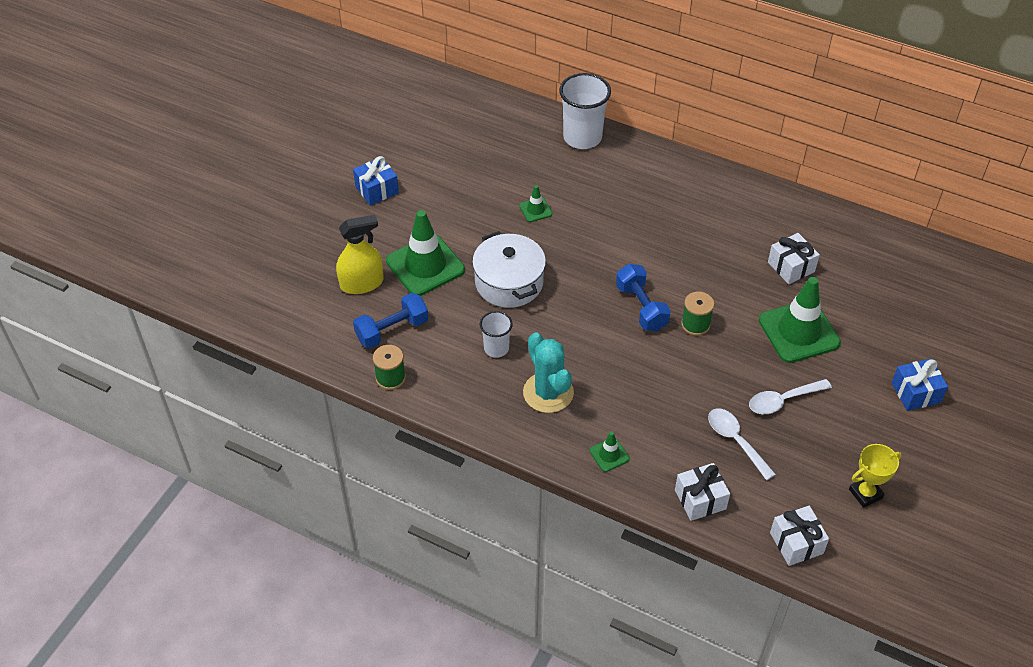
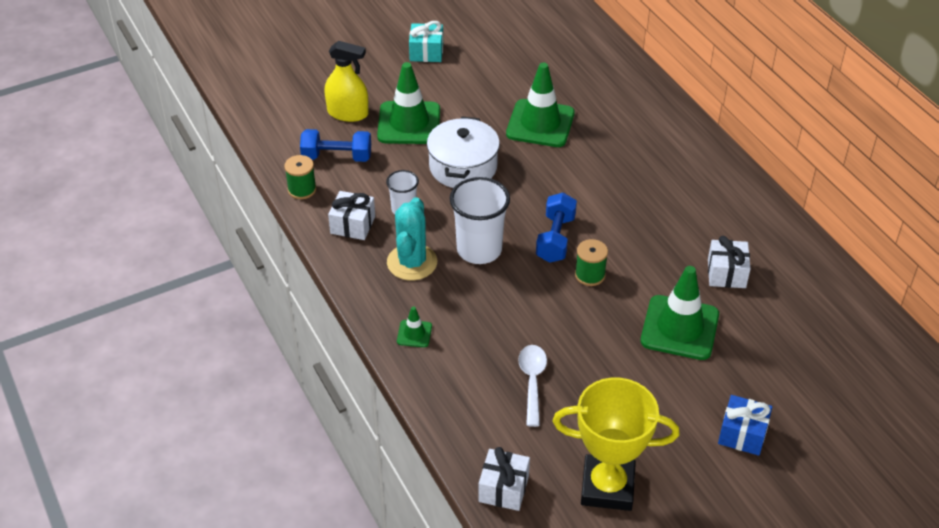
camera: 35 degrees right, 5 degrees down
(377, 190) = (426, 52): blue gift -> turquoise gift
(535, 210) = (540, 124): green traffic cone -> green traffic cone, size x2.20
(582, 137) = (637, 87): white cup -> white cup (479, 250)
(700, 499) = (455, 408): white gift -> white gift (353, 225)
(782, 400) = (607, 373): white spoon -> none
(865, 493) = (607, 487): yellow trophy -> yellow trophy, size x1.87

